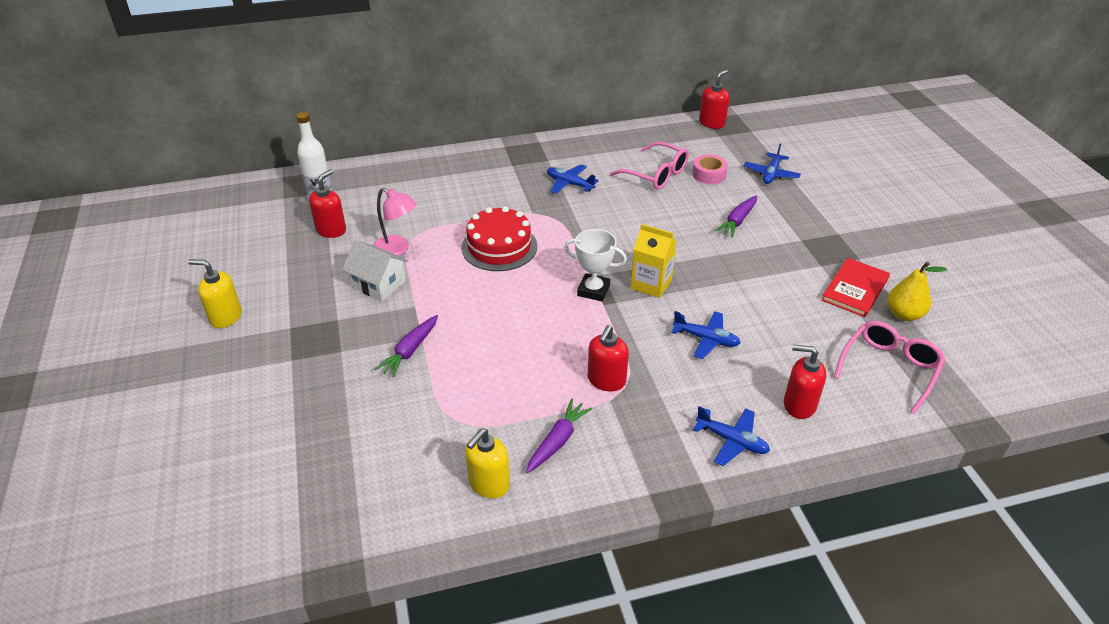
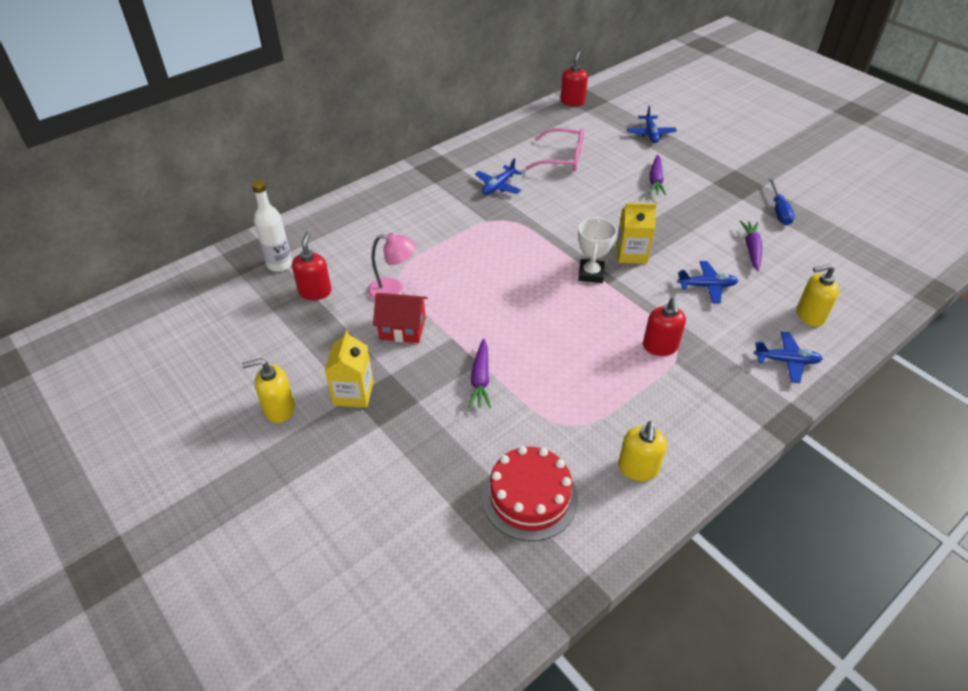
camera: 25 degrees left, 5 degrees up
(293, 325) = (353, 393): none -> yellow carton
(378, 284) = (402, 328): white house -> red house
(499, 247) = (483, 260): red cake -> red cake (529, 497)
(557, 441) = (662, 411): purple carrot -> purple carrot (751, 249)
(569, 184) = (498, 186): blue plane -> blue plane turned 60 degrees counterclockwise
(593, 290) = (591, 274): white trophy -> white trophy turned 75 degrees counterclockwise
(709, 174) = (604, 147): pink tape -> none
(799, 405) = (810, 315): red soap dispenser -> yellow soap dispenser
(855, 289) = (779, 211): red book -> blue screwdriver
(889, 368) = (847, 265): pink glasses -> none
(904, 314) = (825, 220): yellow pear -> none

